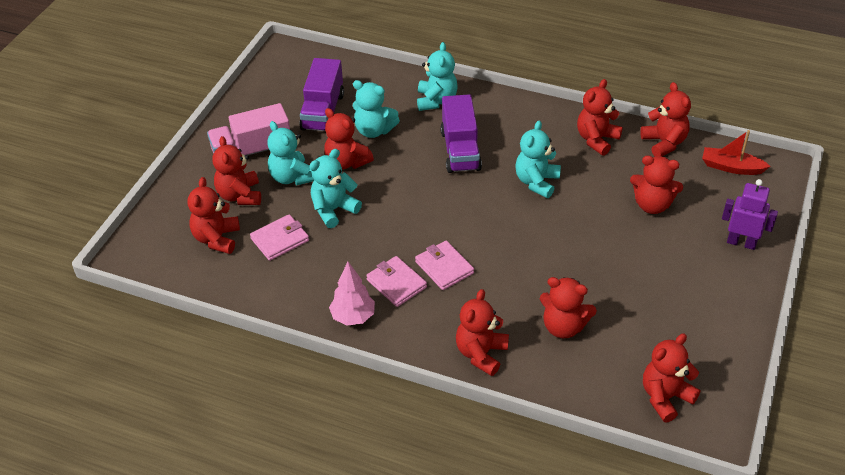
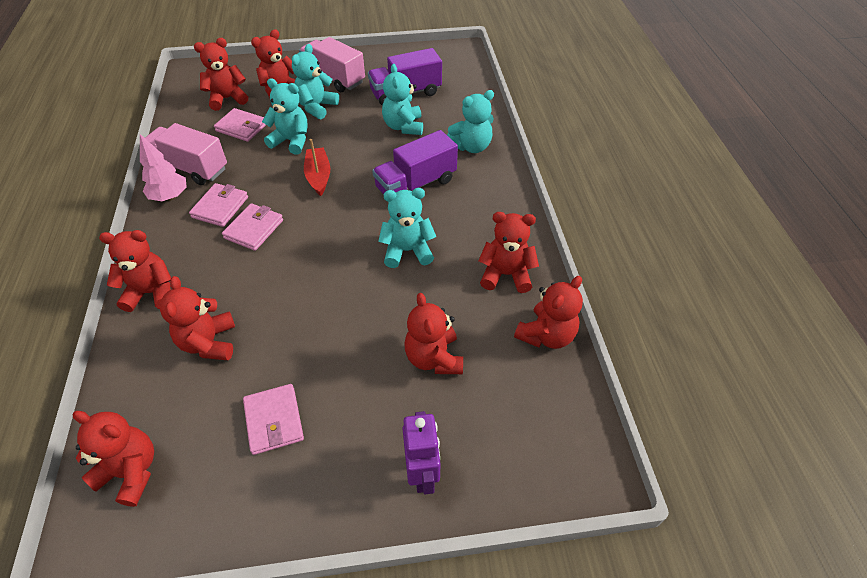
camera: 60 degrees right, 5 degrees up
(317, 293) = (190, 168): none -> pink truck
(346, 162) = (353, 127): red teddy bear -> none
(661, 306) = (274, 420): none -> pink wallet
(731, 167) = (554, 418): red boat -> red boat (318, 176)

